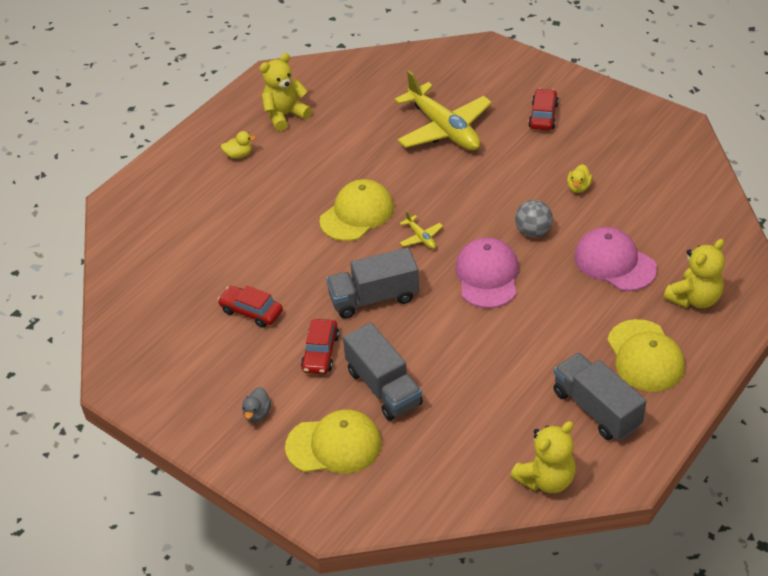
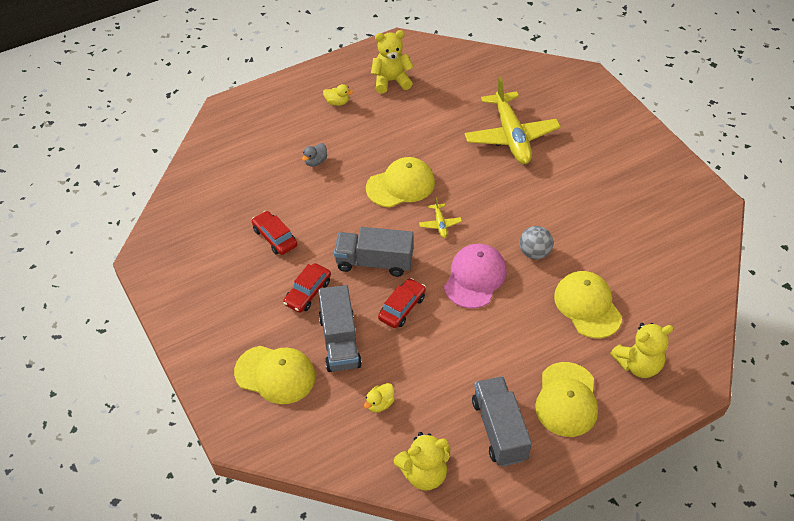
camera: 20 degrees right, 5 degrees up
(257, 414) = (232, 324): grey duck -> grey duck (315, 161)
(543, 116) = (600, 153): red car -> red car (402, 308)
(578, 187) = (594, 227): yellow duck -> yellow duck (379, 404)
(614, 262) = (587, 306): pink cap -> yellow cap

